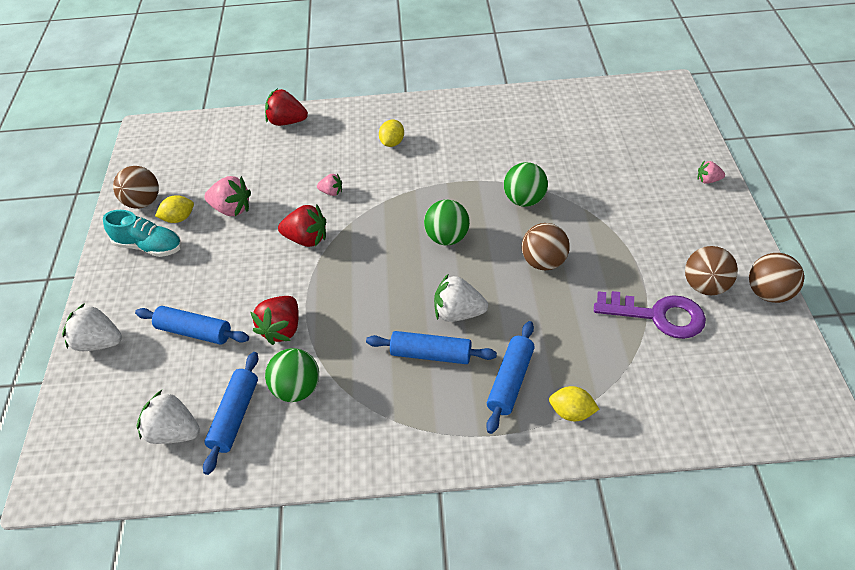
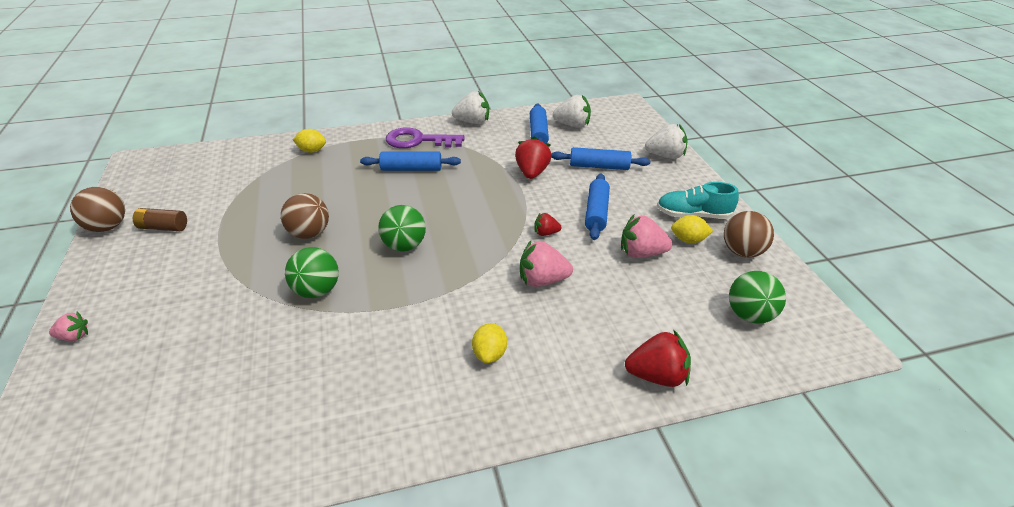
camera: 165 degrees right, 10 degrees down
(179, 218) = (688, 240): yellow lemon -> yellow lemon turned 45 degrees clockwise
(297, 389) = (503, 146): green ball -> green ball (749, 315)
(306, 239) = (545, 233): red strawberry -> red strawberry, size x0.56
(331, 192) = (542, 280): pink strawberry -> pink strawberry, size x1.78
(458, 313) = (391, 192): white strawberry -> white strawberry (472, 122)
(510, 381) = (352, 160): blue rolling pin -> blue rolling pin (596, 212)
(658, 315) = (220, 204): purple key -> purple key (418, 141)
(705, 286) = (163, 227): brown ball -> brown battery

